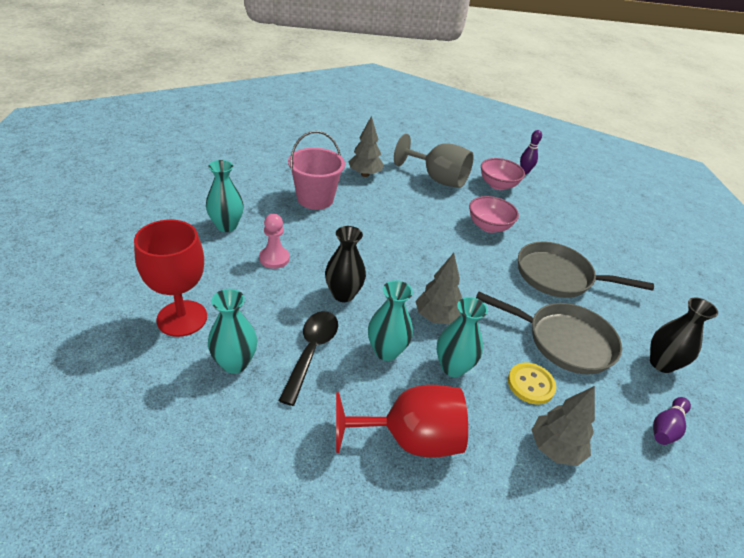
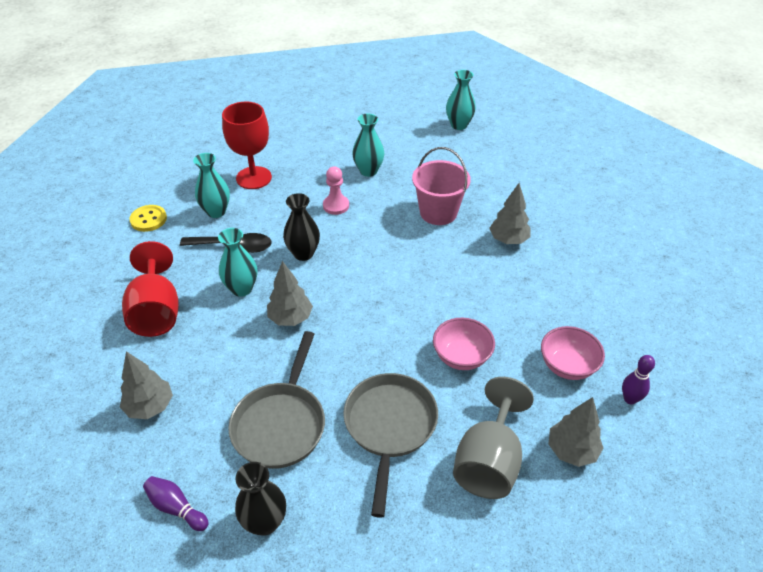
camera: 85 degrees right, 5 degrees up
(437, 179) = (541, 302): grey goblet -> grey goblet (488, 461)
(453, 367) = (231, 333): turquoise vase -> turquoise vase (459, 125)
(530, 384) = (218, 391): yellow button -> yellow button (148, 219)
(566, 203) = (571, 450): none -> grey tree

